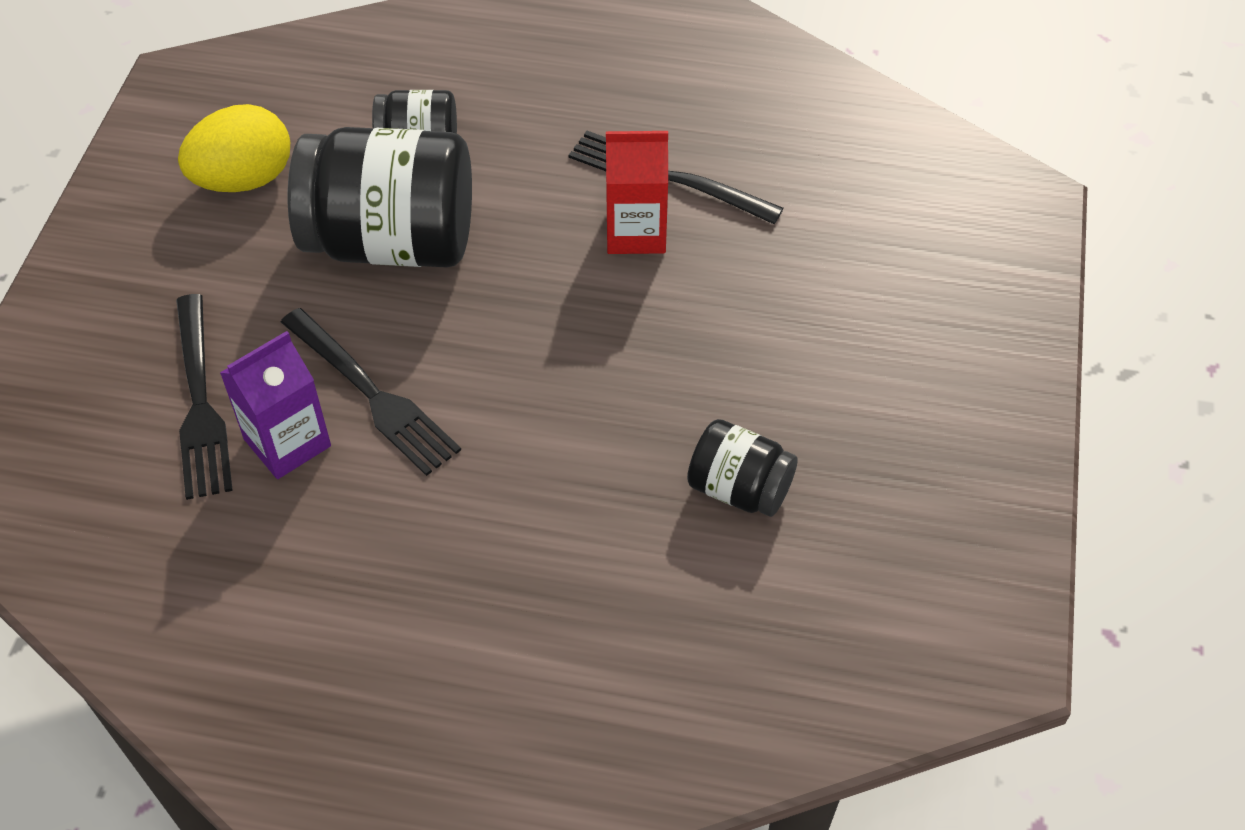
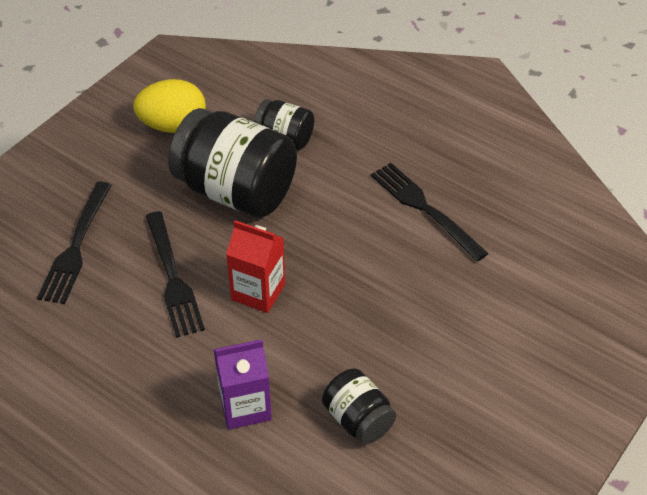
camera: 25 degrees right, 5 degrees down
(287, 442) = (110, 288): purple carton -> purple carton (245, 406)
(635, 232) = (385, 236): red carton -> red carton (258, 292)

